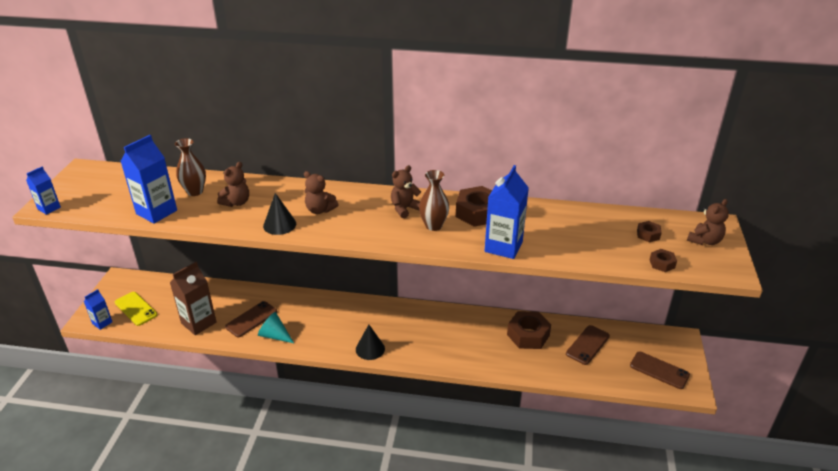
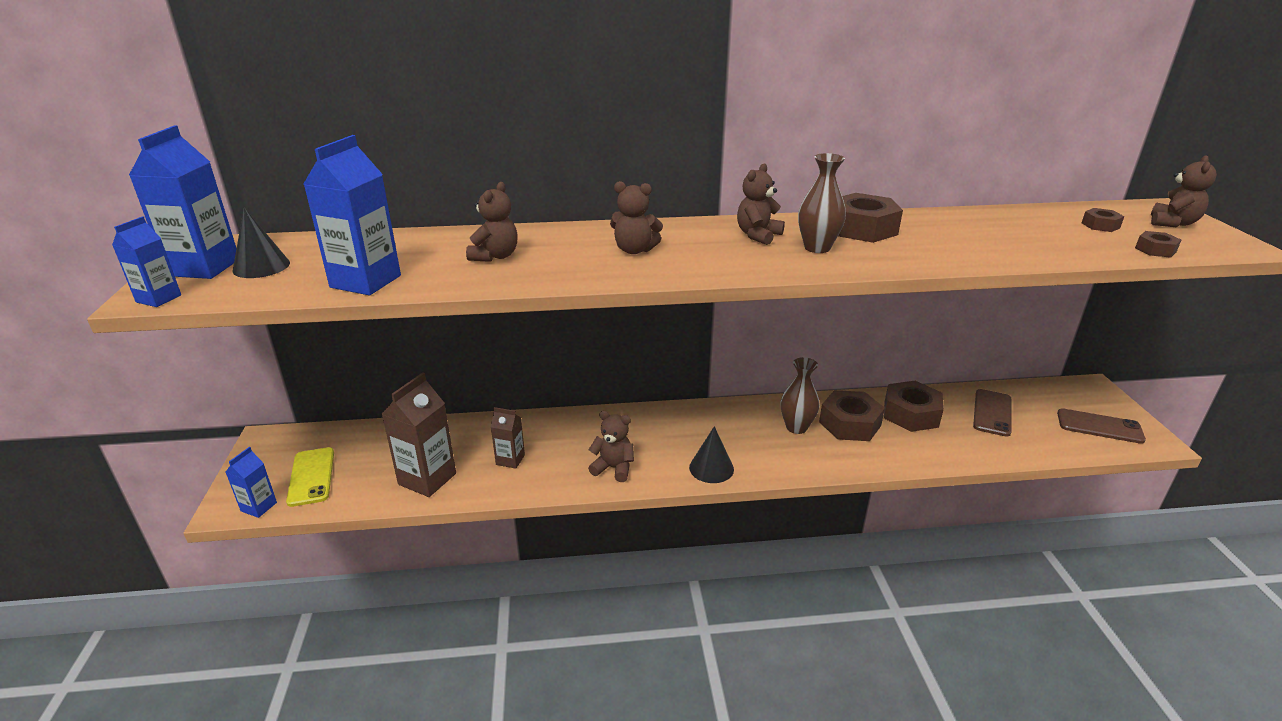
camera: 15 degrees left, 5 degrees down
(136, 309) = (311, 476): yellow phone -> yellow phone turned 45 degrees clockwise
(195, 191) = (416, 251): brown vase -> brown vase (796, 427)
(251, 319) = (510, 460): brown phone -> brown carton
(274, 335) = (558, 475): turquoise cone -> none
(279, 225) = (586, 273): black cone -> black cone (261, 266)
(310, 337) = (613, 468): none -> brown teddy bear
(480, 334) = (850, 424): none -> brown nut
(503, 247) = (937, 258): blue carton -> blue carton (204, 267)

